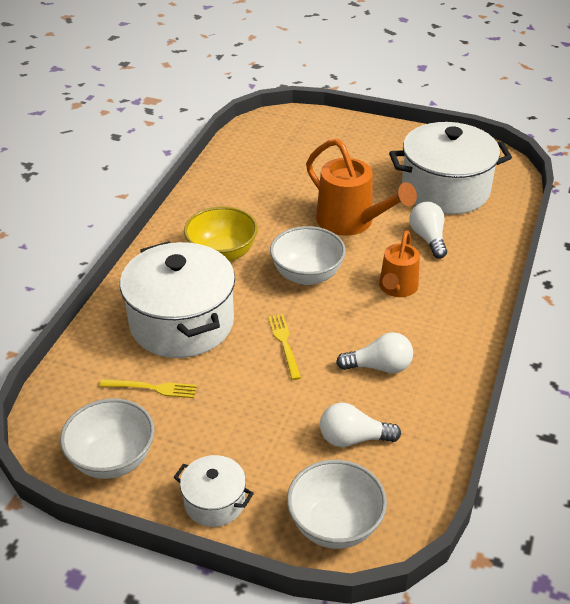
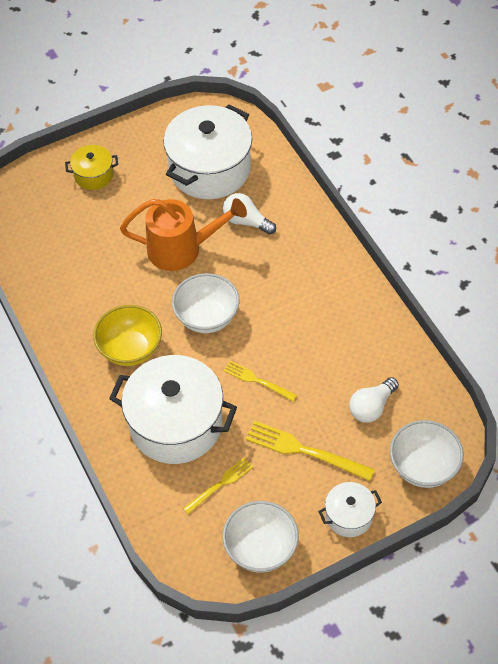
camera: 45 degrees left, 15 degrees up
(250, 422) = (304, 450): none -> yellow fork
(350, 142) = (94, 175): none -> yellow pot
(379, 367) = (330, 346): white light bulb -> none
(397, 288) = (273, 279): orange watering can -> none

